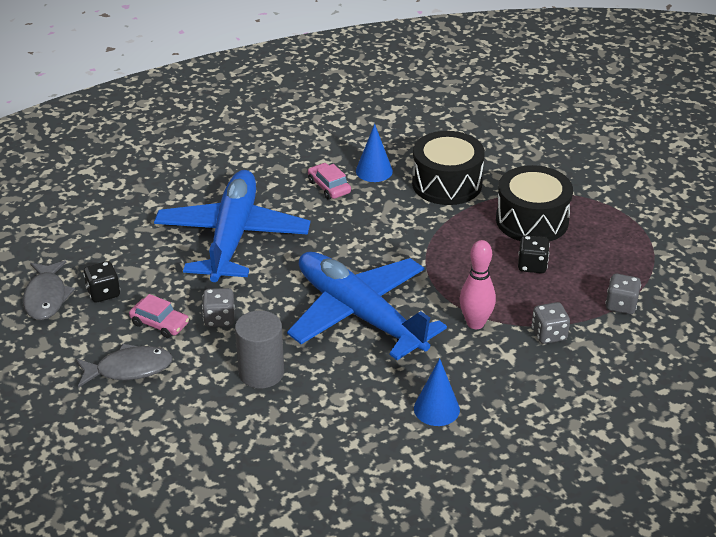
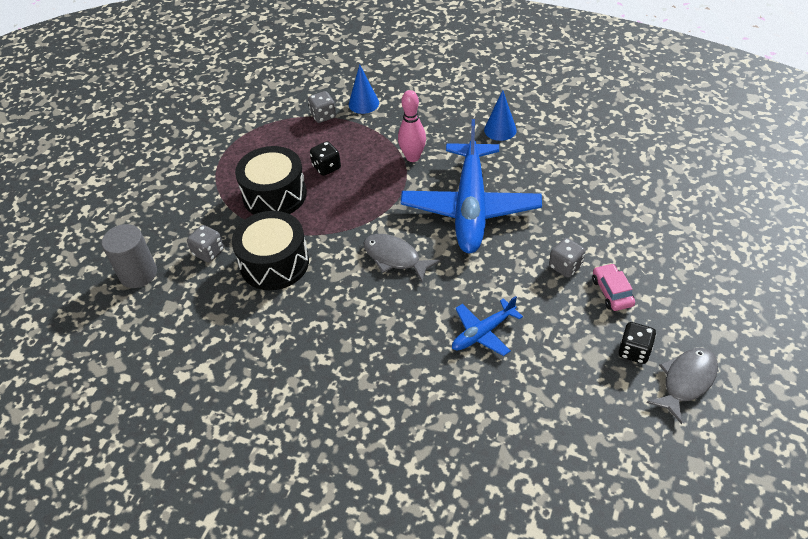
camera: 130 degrees left, 10 degrees up
(129, 369) = (663, 270): grey fish -> grey fish (395, 258)
(232, 237) = (483, 332): blue plane -> blue plane, size x0.47
(261, 373) = (576, 211): grey cylinder -> grey cylinder (138, 274)
(329, 187) = (354, 326): pink car -> none
(374, 171) = (302, 316): blue cone -> blue cone (363, 103)
(549, 334) = (385, 126): grey dice -> grey dice (208, 252)

